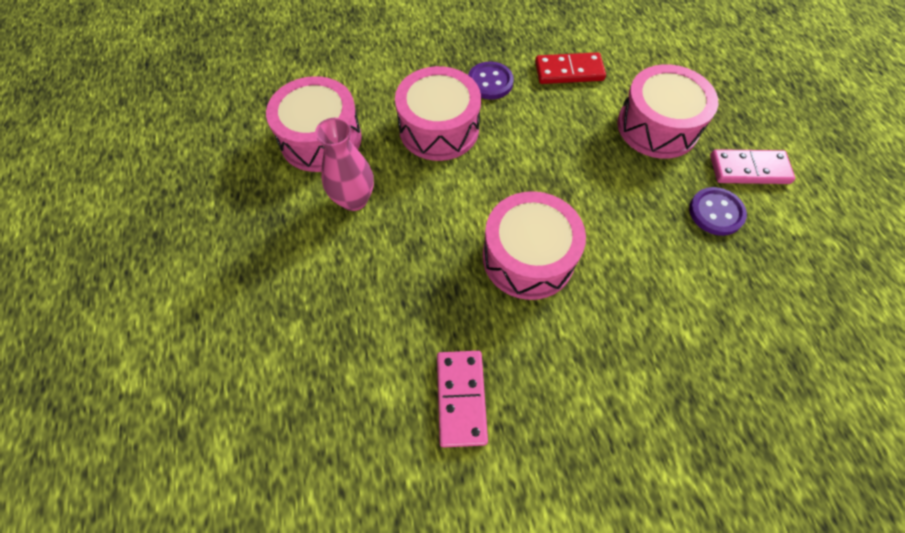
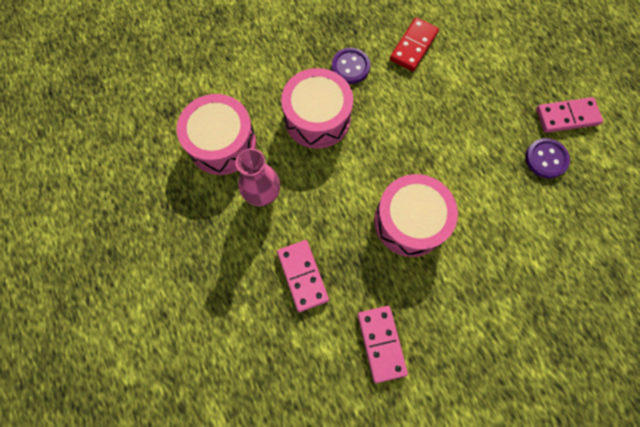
camera: 10 degrees left, 10 degrees up
(378, 299) = (302, 276): none -> pink domino
(569, 71) = (413, 46): red domino -> red domino turned 45 degrees counterclockwise
(657, 126) = (492, 88): pink drum -> none

